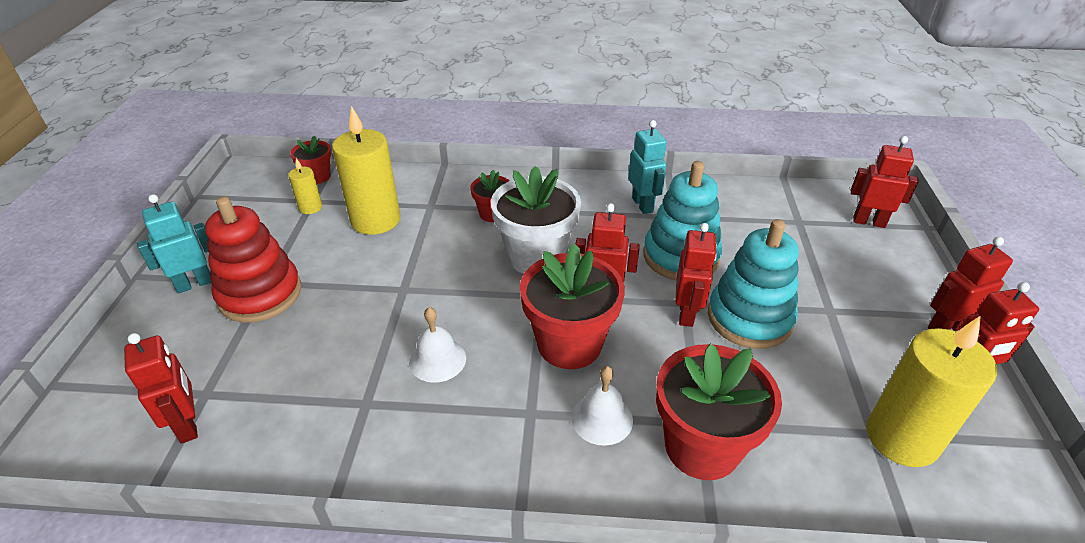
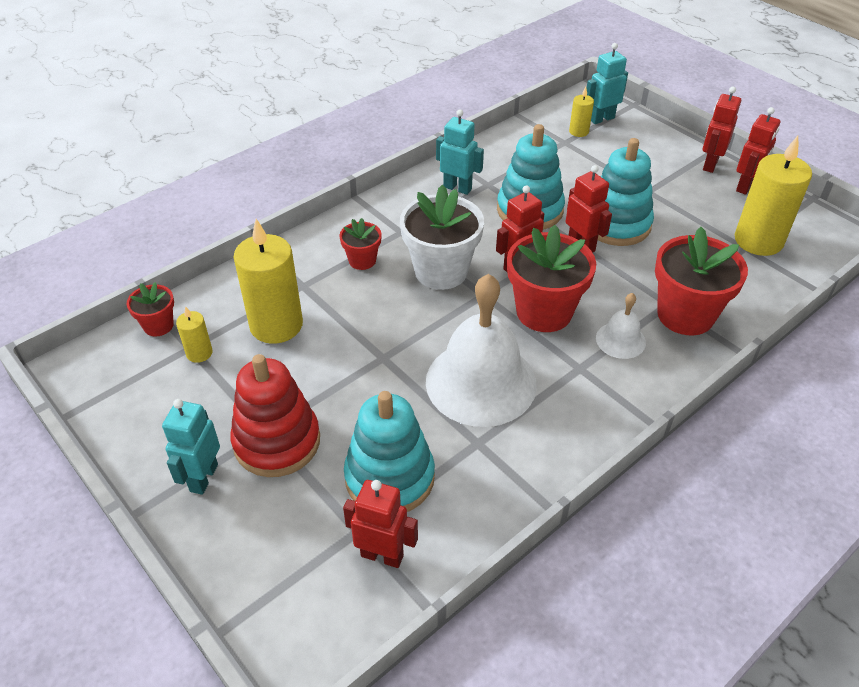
camera: 45 degrees left, 5 degrees up
(276, 375) = (389, 477): none -> turquoise stacking toy
(437, 360) = (481, 382): white bell -> white bell, size x2.14
(826, 220) = (579, 131): none -> yellow candle
(869, 222) = (601, 119): red robot -> turquoise robot

